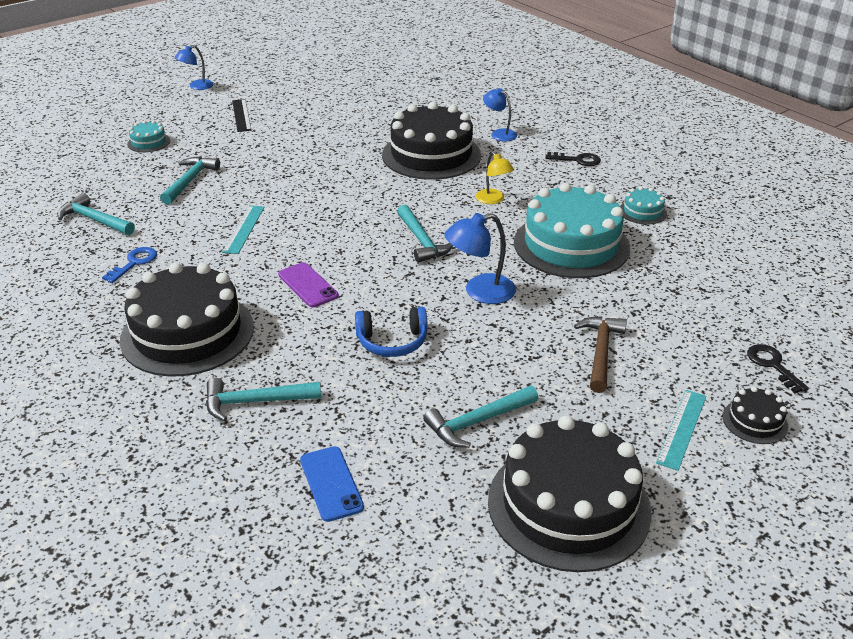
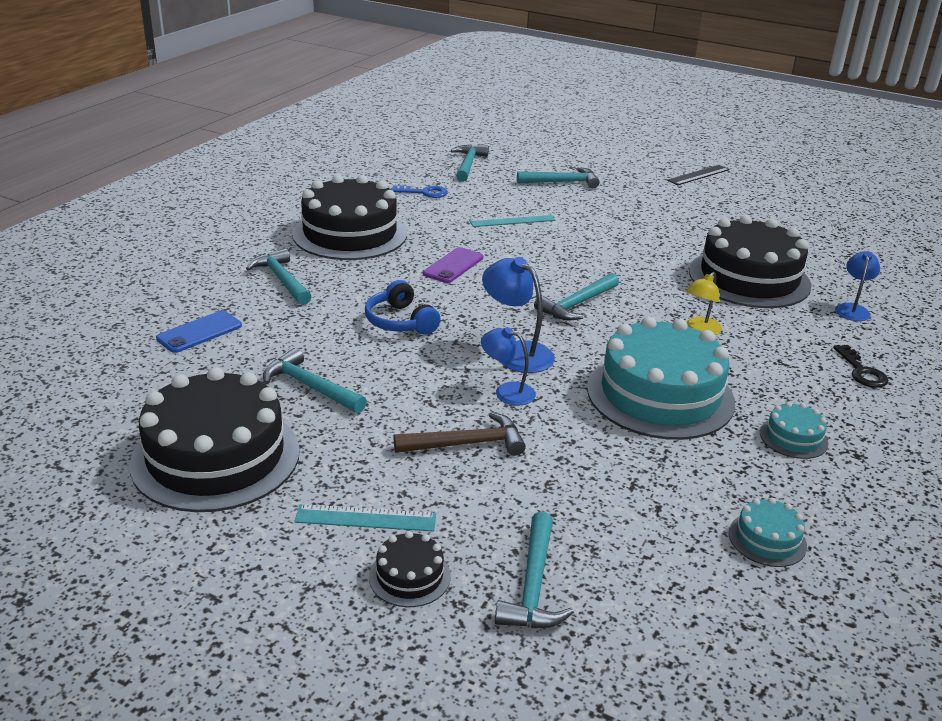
camera: 65 degrees right, 5 degrees down
(149, 142) = (603, 153): turquoise cake -> turquoise cake (767, 539)
(196, 86) = (722, 146): blue lamp -> blue lamp (507, 391)
(772, 365) = (533, 585): black key -> turquoise hammer

